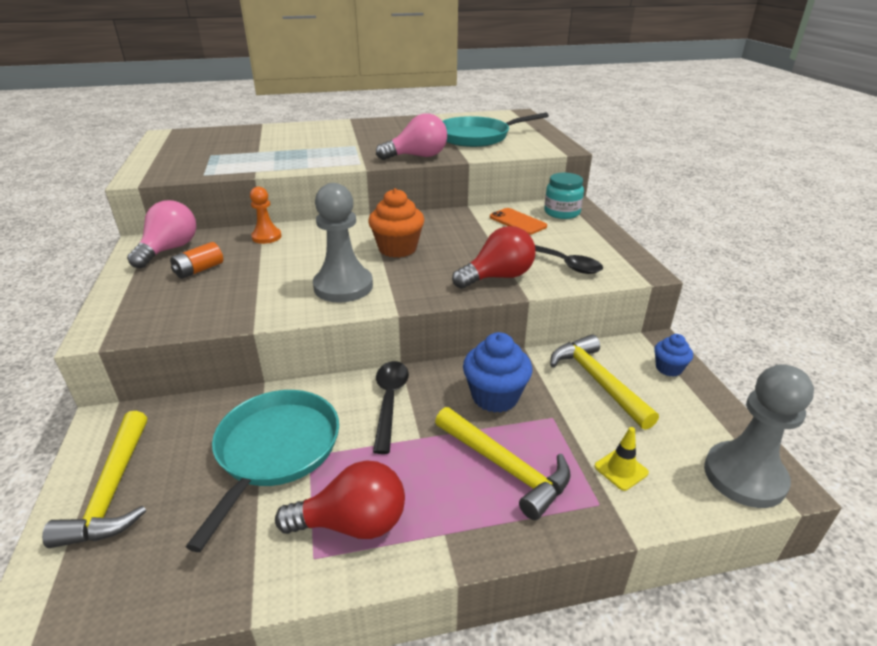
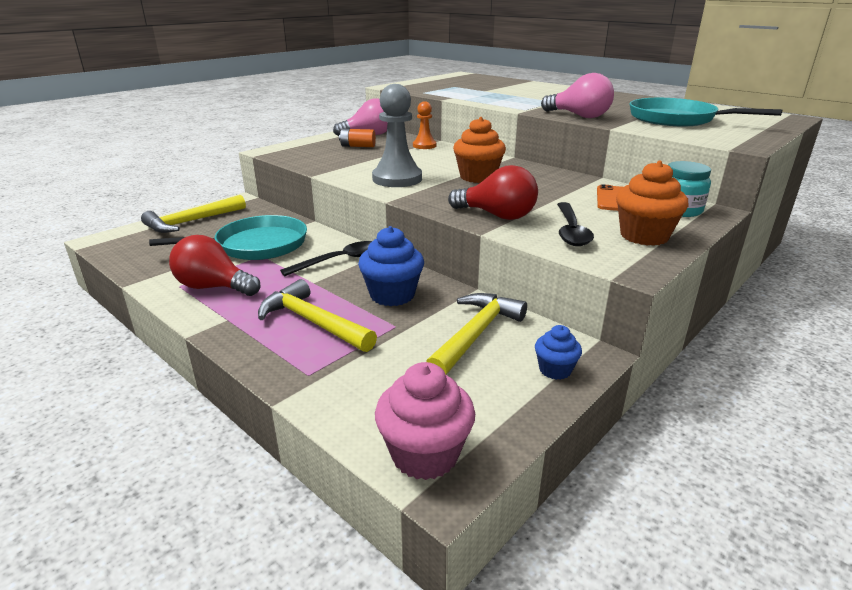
camera: 55 degrees right, 5 degrees down
(353, 523) = (214, 287): red light bulb -> red light bulb turned 150 degrees clockwise
(505, 467) = (313, 322): yellow hammer -> yellow hammer turned 120 degrees clockwise
(594, 243) = (644, 236): none -> orange cupcake
(621, 469) = (361, 375): yellow traffic cone -> none
(744, 476) = (425, 454): grey pawn -> pink cupcake

